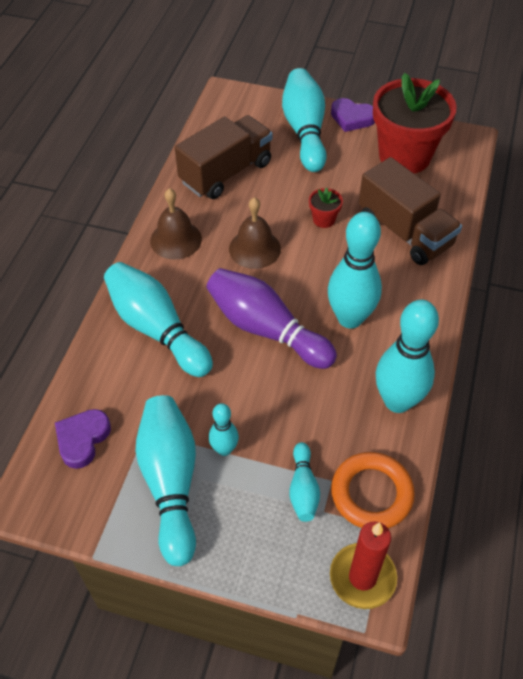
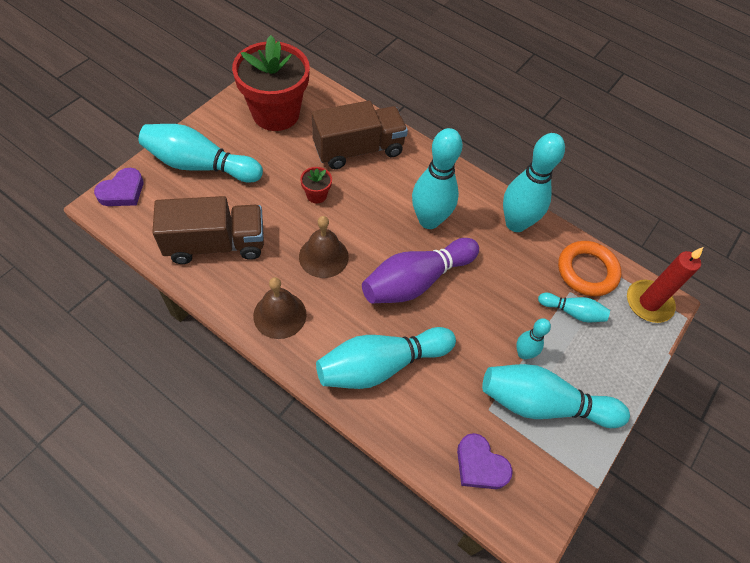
camera: 75 degrees left, 5 degrees up
(226, 173) = (216, 244): brown truck -> brown truck turned 105 degrees clockwise
(352, 118) = (206, 127): purple heart -> purple heart (122, 191)

